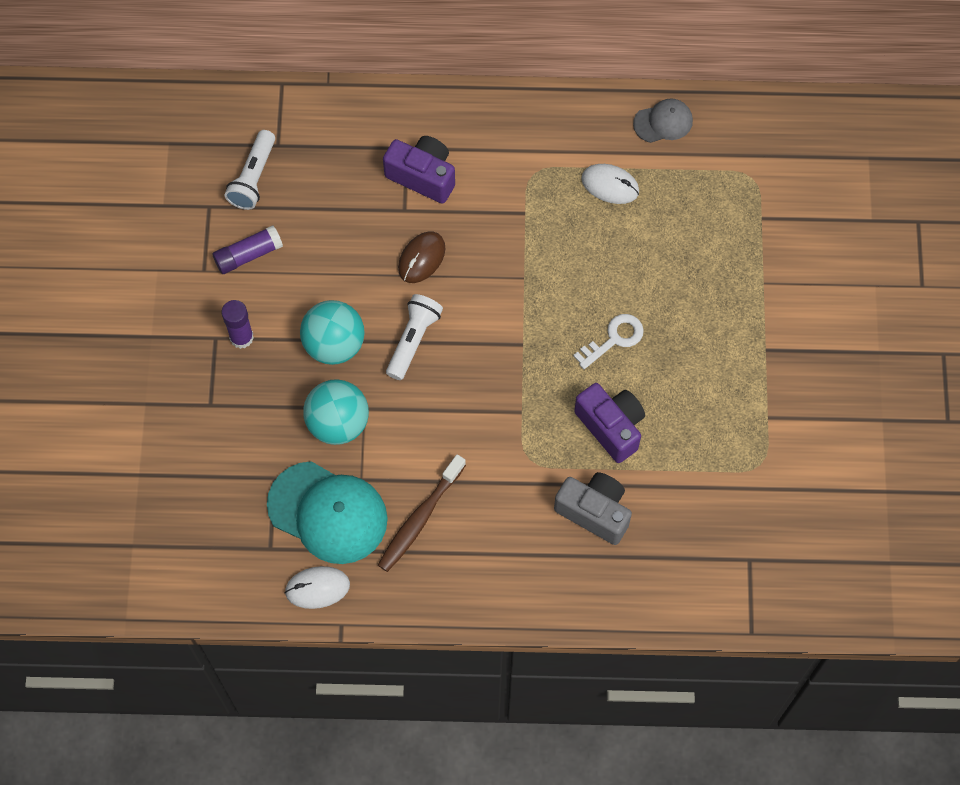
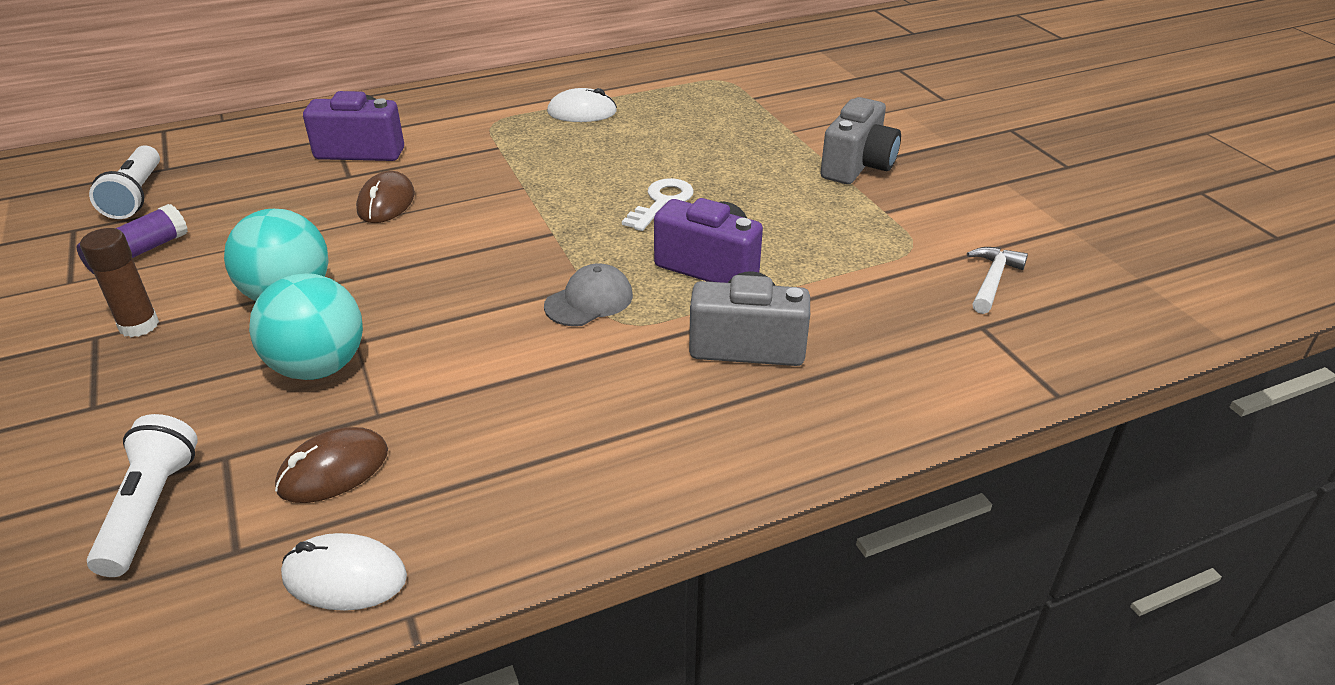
camera: 25 degrees left, 30 degrees down
(241, 337) = (139, 325): purple glue stick -> brown glue stick
(317, 588) = (344, 577): white mouse -> white mouse turned 45 degrees clockwise
(328, 513) = (333, 470): turquoise cap -> brown mouse
(413, 340) = (404, 265): white flashlight -> white flashlight (151, 508)
(420, 518) = (493, 429): brown toothbrush -> none
(663, 122) = (610, 70): grey cap -> grey cap (589, 300)
(784, 353) = (857, 166): none -> grey camera
(789, 521) = (992, 280): none -> white hammer

